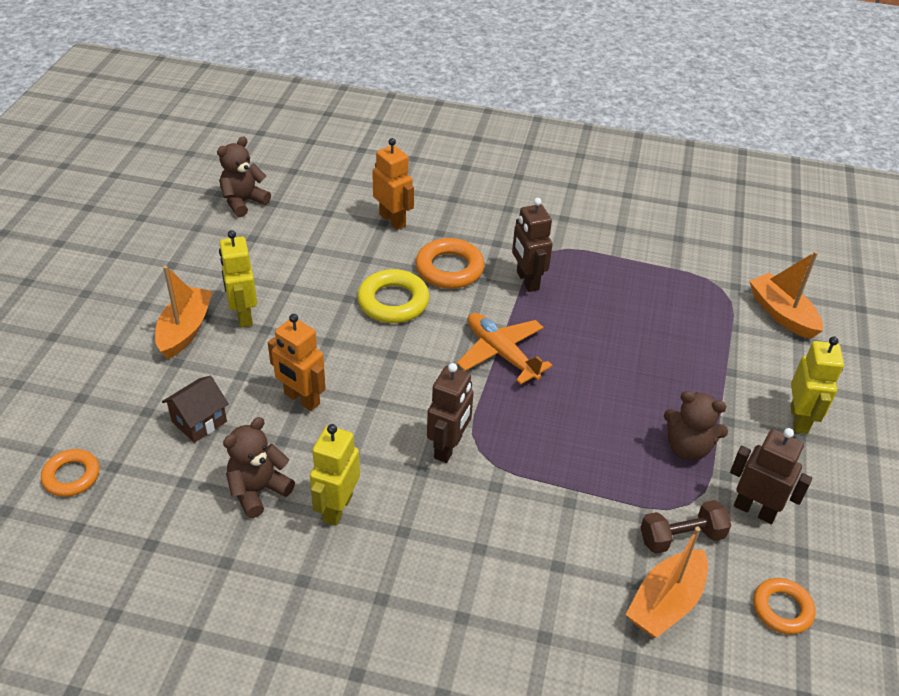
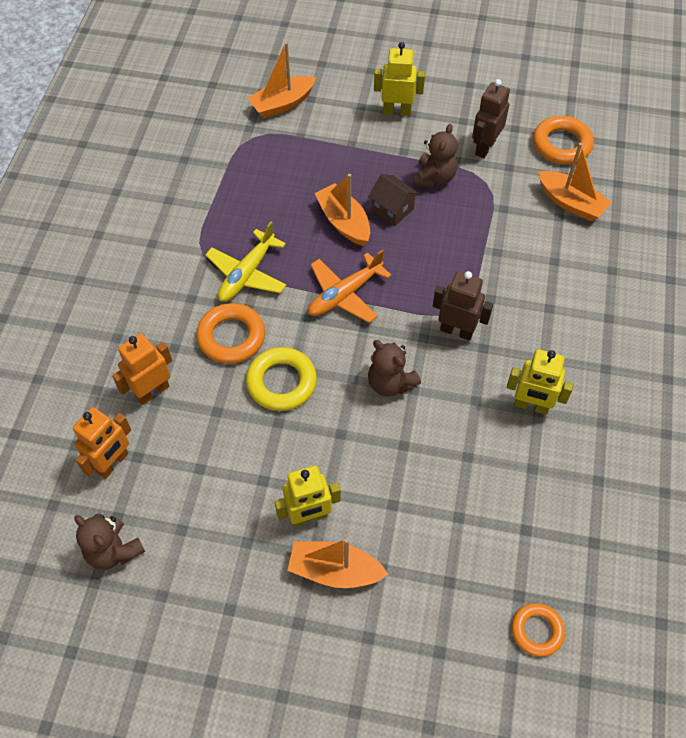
camera: 90 degrees left, 15 degrees up
(199, 421) = (455, 531): brown house -> brown house (392, 209)
(258, 490) = (524, 467): brown teddy bear -> brown teddy bear (390, 383)
(301, 399) = (417, 447): orange robot -> orange robot (113, 463)
(527, 281) = (247, 274): brown robot -> yellow plane
(605, 358) = (343, 222): none -> orange boat
(681, 537) = (516, 189): brown dumbbell -> none
(782, 609) = (561, 144): orange ring -> orange ring, size x1.53

